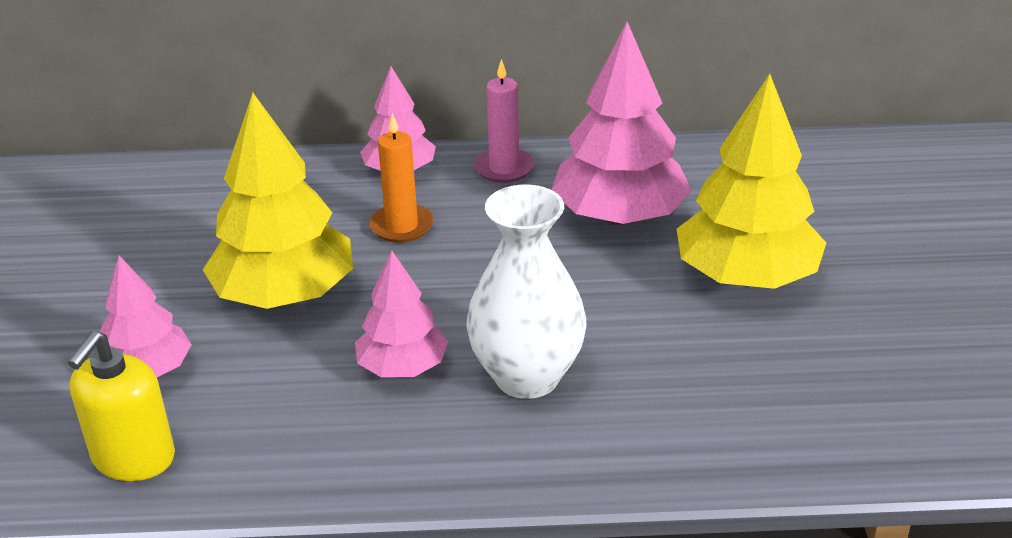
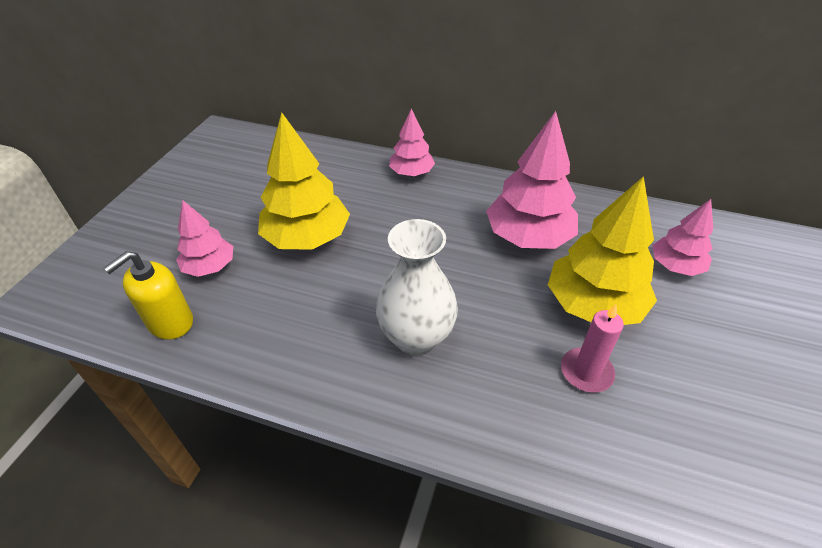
camera: 20 degrees right, 10 degrees up
(402, 226) = (394, 210): orange candle -> none
(402, 367) = (346, 307): pink tree -> pink tree (675, 266)
(504, 168) = (472, 186): pink candle -> pink candle (586, 372)

